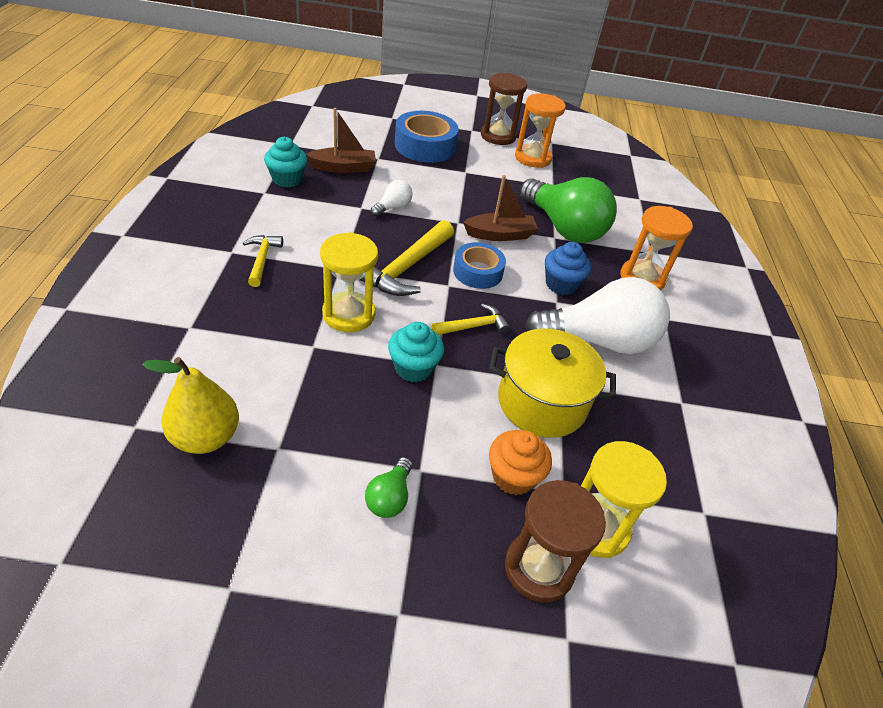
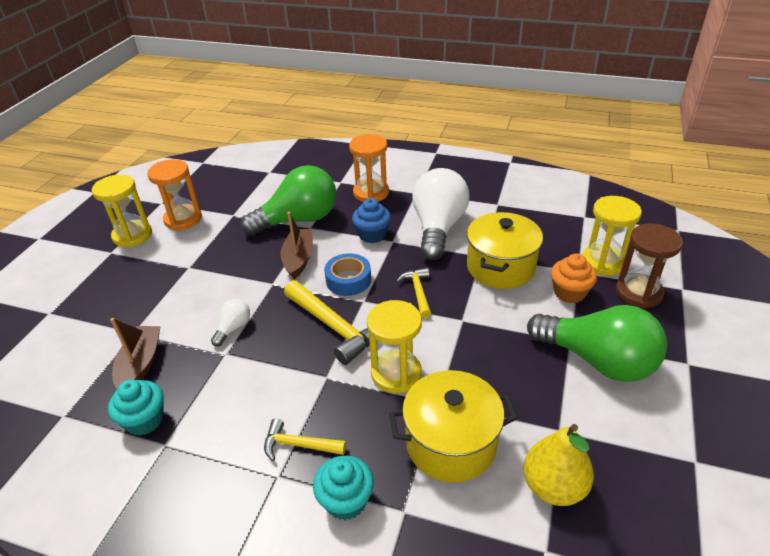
camera: 70 degrees left, 5 degrees down
(262, 357) = (451, 443): none -> yellow pot
(389, 497) = (598, 360): green light bulb -> green light bulb, size x2.30
(393, 207) = (233, 328): white light bulb -> white light bulb turned 60 degrees clockwise
(413, 368) = (466, 334): turquoise cupcake -> turquoise cupcake (346, 500)
(425, 146) = (126, 291): blue tape -> none
(498, 136) = (132, 235): brown hourglass -> yellow hourglass

